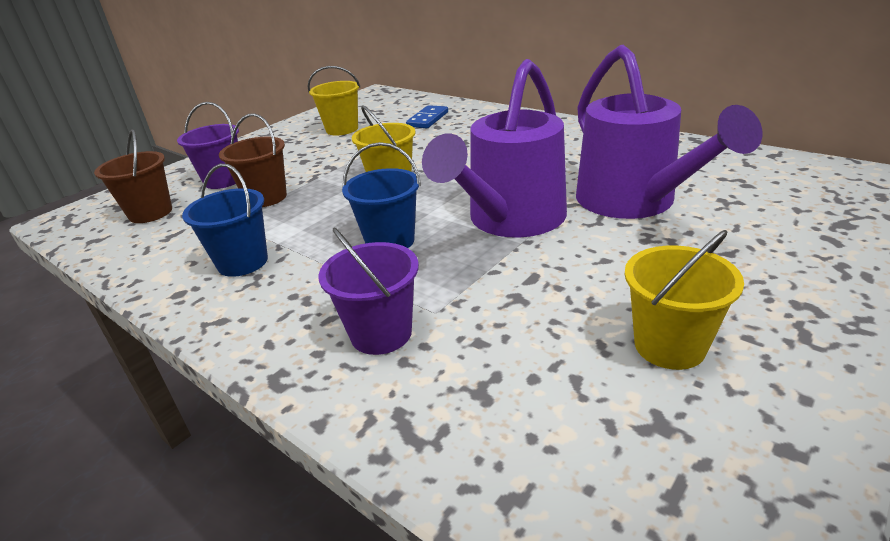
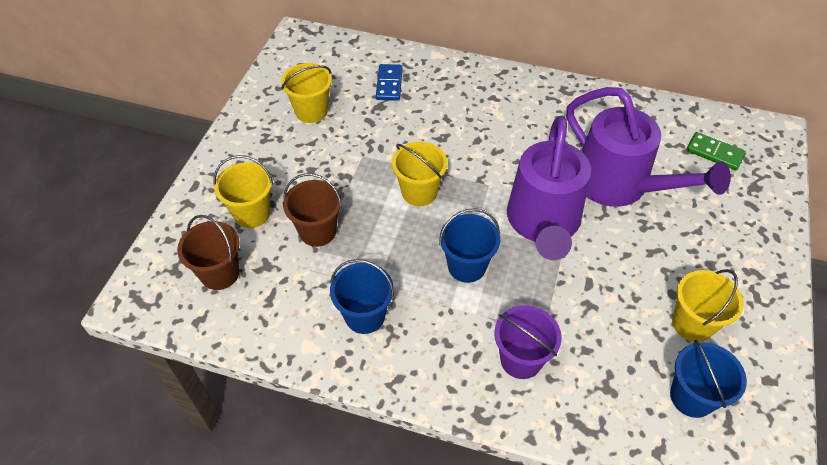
camera: 25 degrees left, 20 degrees up
(223, 180) = (252, 213): purple bucket -> yellow bucket
(619, 437) = (692, 397): none -> blue bucket
(788, 190) = (714, 153): none -> green domino

